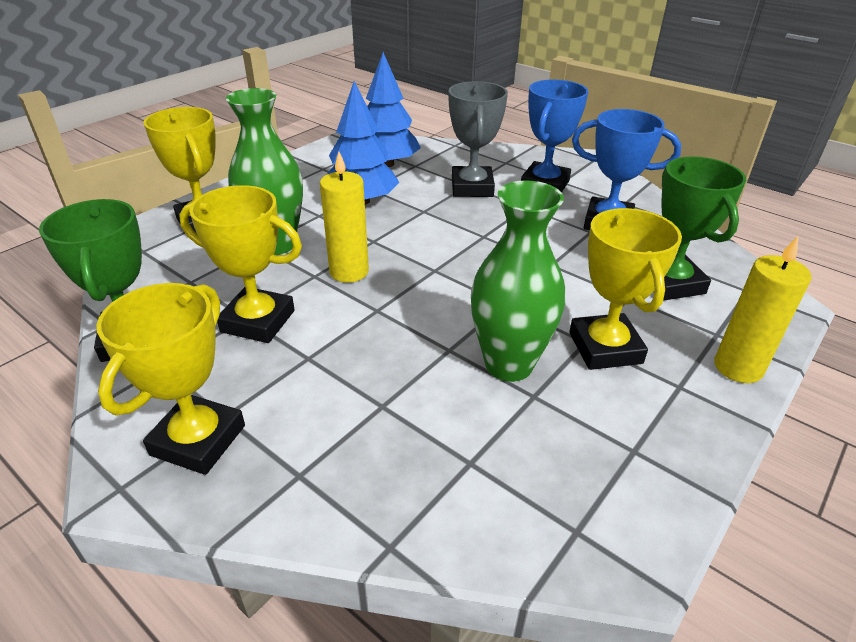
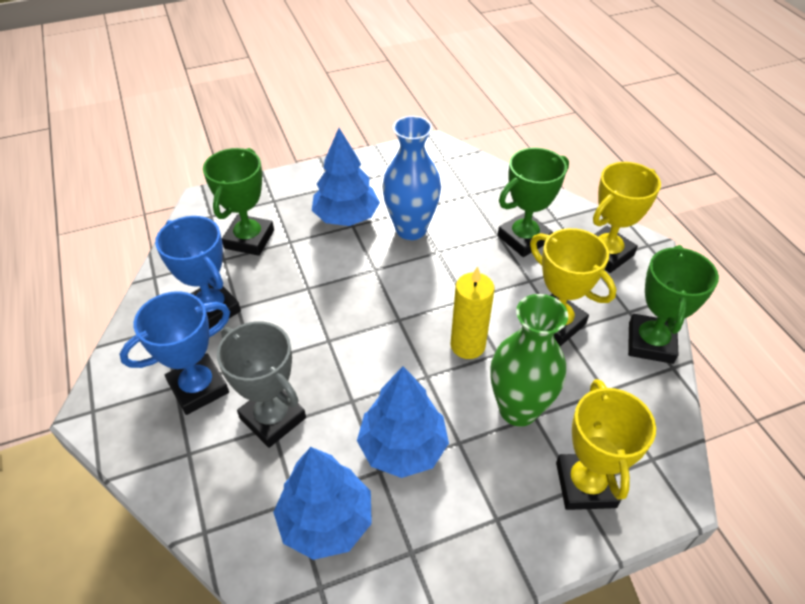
camera: 150 degrees left, 10 degrees up
(340, 414) = (524, 238): none -> green trophy
(472, 187) = (273, 418): grey trophy -> grey trophy turned 75 degrees counterclockwise
(509, 364) = (411, 229): green vase -> blue vase
(605, 348) = (346, 217): yellow trophy -> blue tree
(738, 367) = (291, 182): yellow candle -> none

